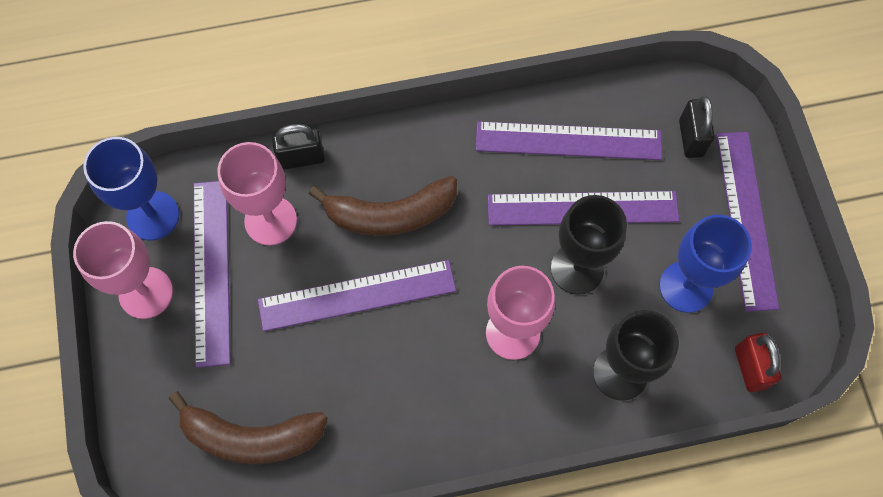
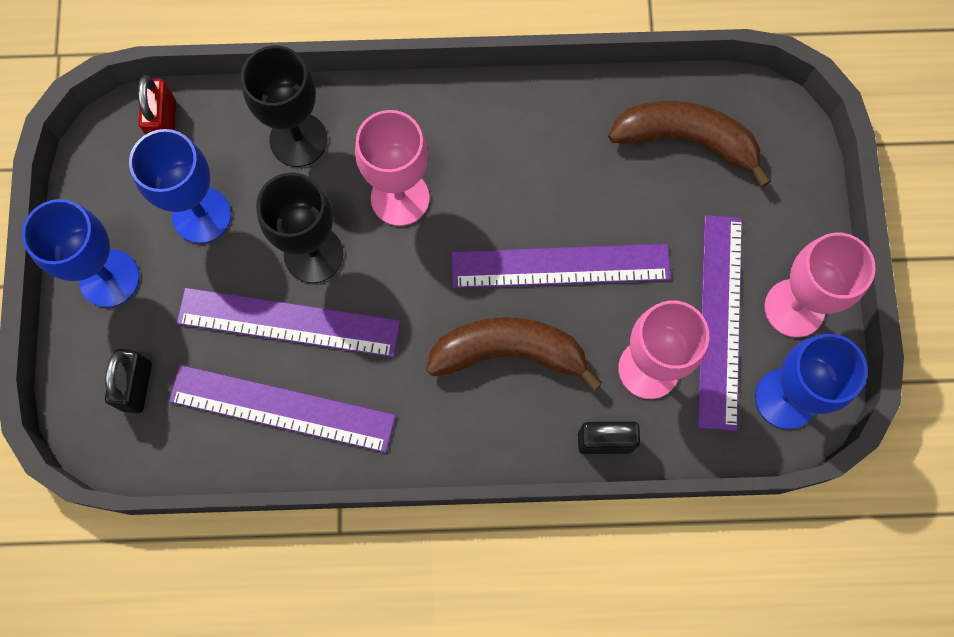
camera: 170 degrees left, 5 degrees up
(746, 219) = (109, 278): purple ruler -> blue goblet

